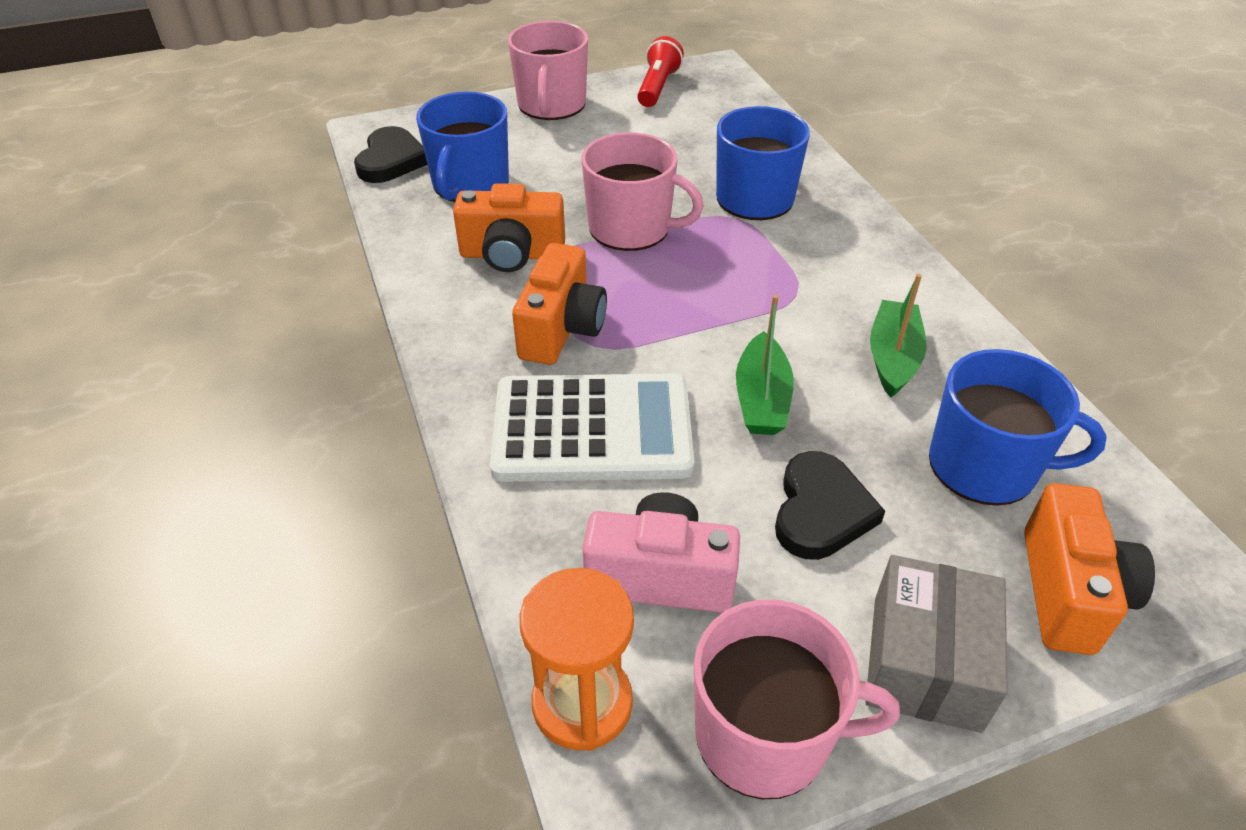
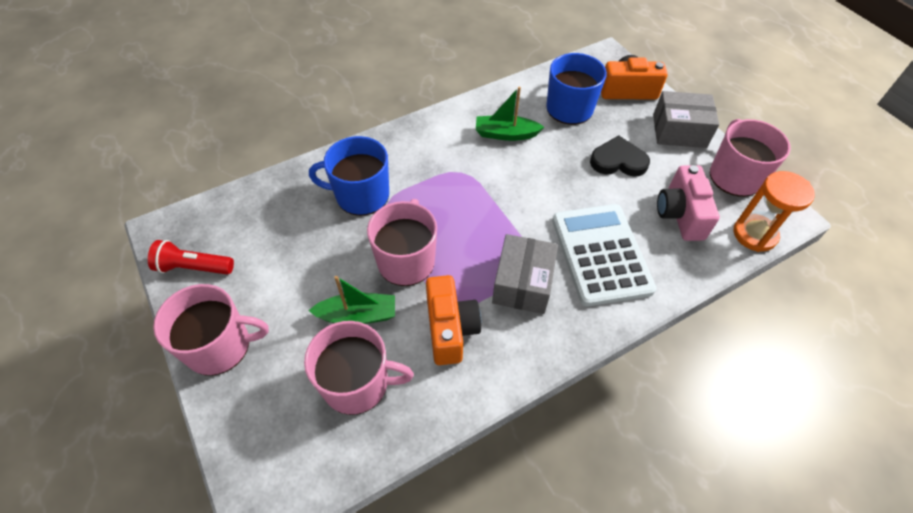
camera: 100 degrees left, 10 degrees up
(391, 160) = (321, 465): black heart -> none
(470, 184) = (357, 383): blue mug -> pink mug
(561, 329) = (522, 283): orange camera -> grey box
(761, 399) = (553, 184): green boat -> green boat (357, 315)

